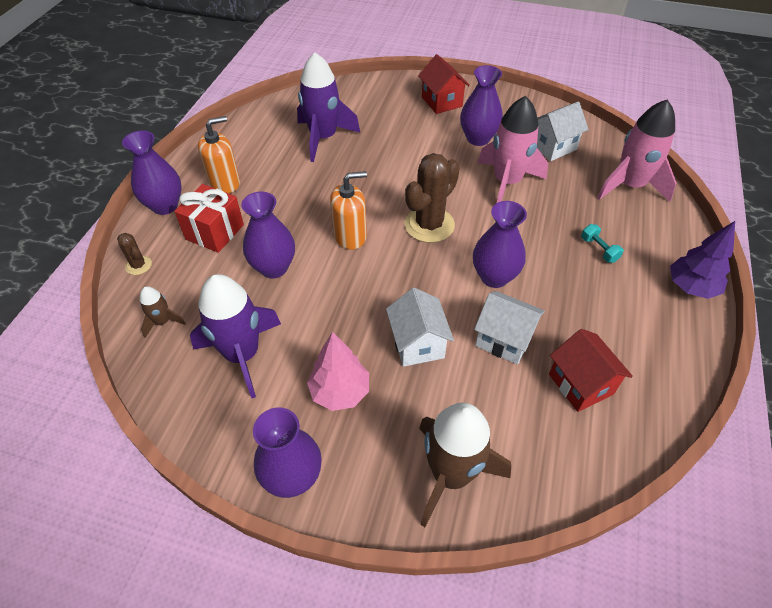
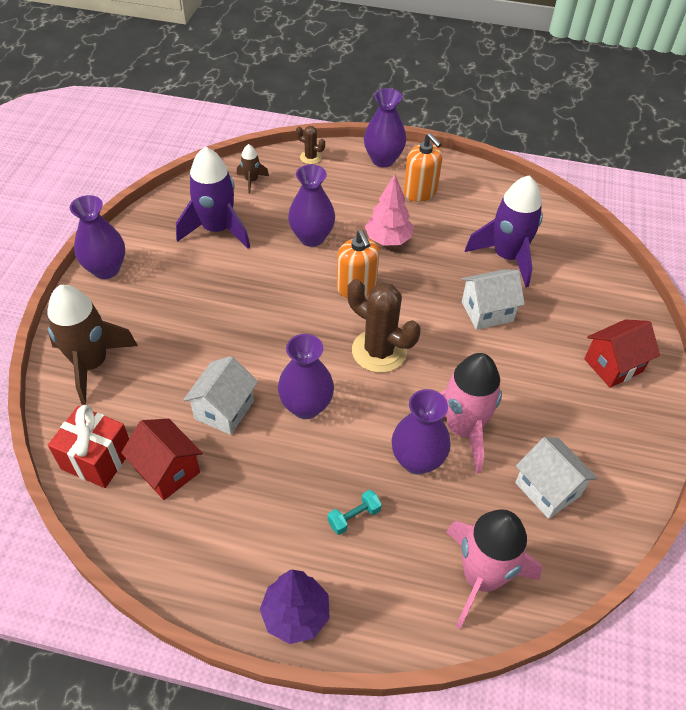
camera: 85 degrees right, 0 degrees up
(138, 265) = (310, 157): brown cactus -> brown cactus turned 75 degrees clockwise
(215, 232) = (353, 195): red gift -> red gift (97, 458)
(340, 392) = (176, 291): pink tree -> pink tree (388, 239)
(417, 343) = (222, 342): white house -> white house (487, 311)
(478, 138) = (543, 402): purple vase -> purple vase (417, 460)
(580, 384) = (167, 471): red house -> red house turned 75 degrees clockwise

